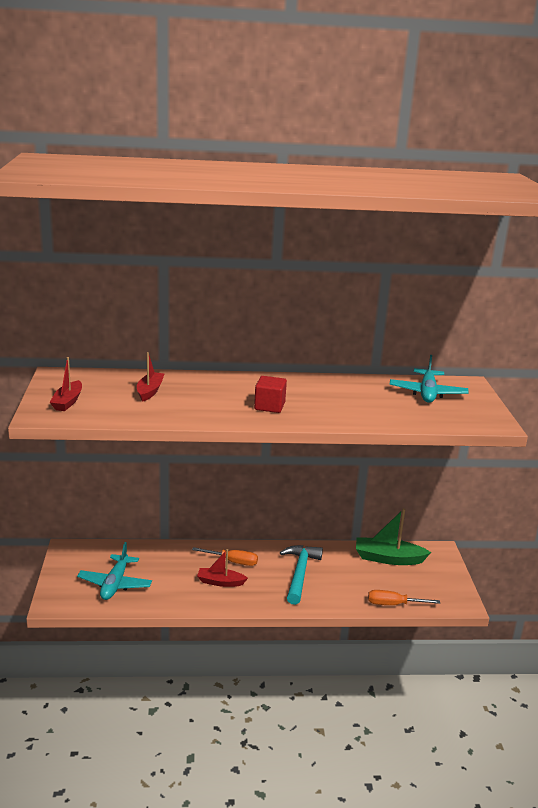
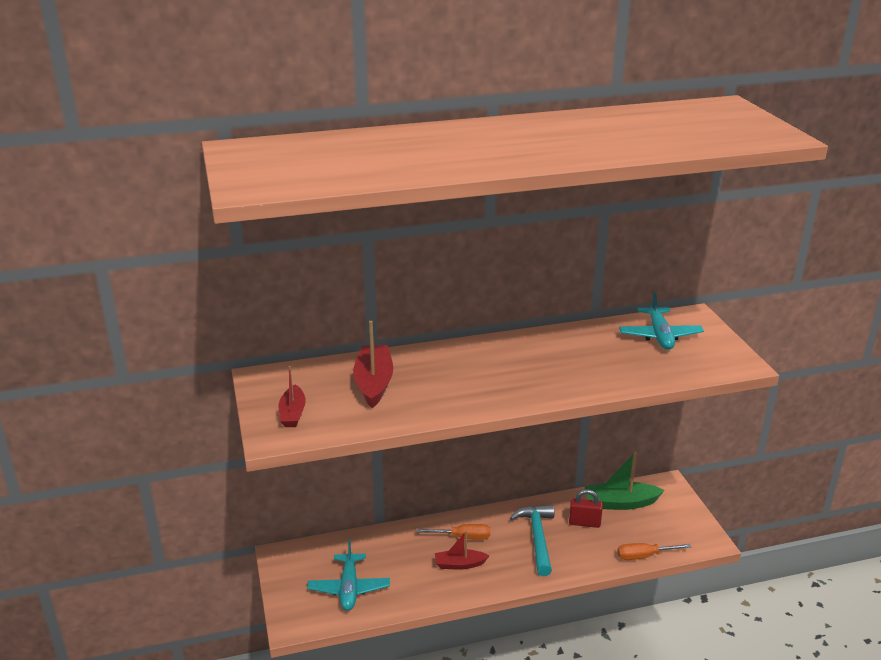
camera: 10 degrees left, 5 degrees up
(150, 391) = (374, 383): red boat -> red boat, size x1.57
(269, 406) = (509, 381): red cube -> none
(348, 569) = (584, 523): none -> red padlock

